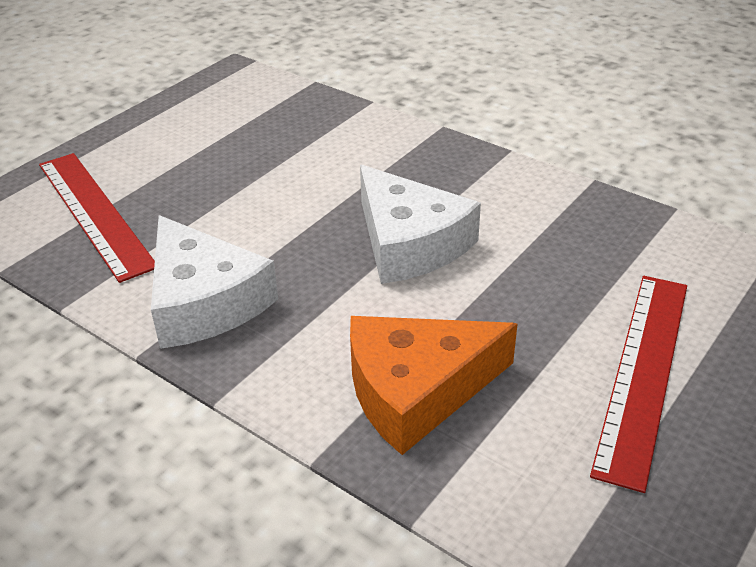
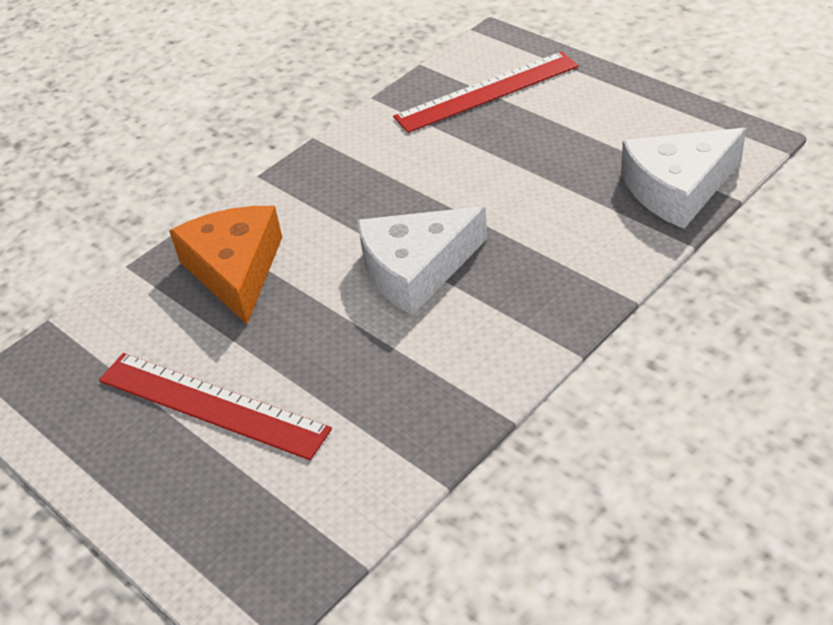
camera: 100 degrees right, 5 degrees up
(204, 301) = (362, 159): white cheese -> white cheese (678, 188)

